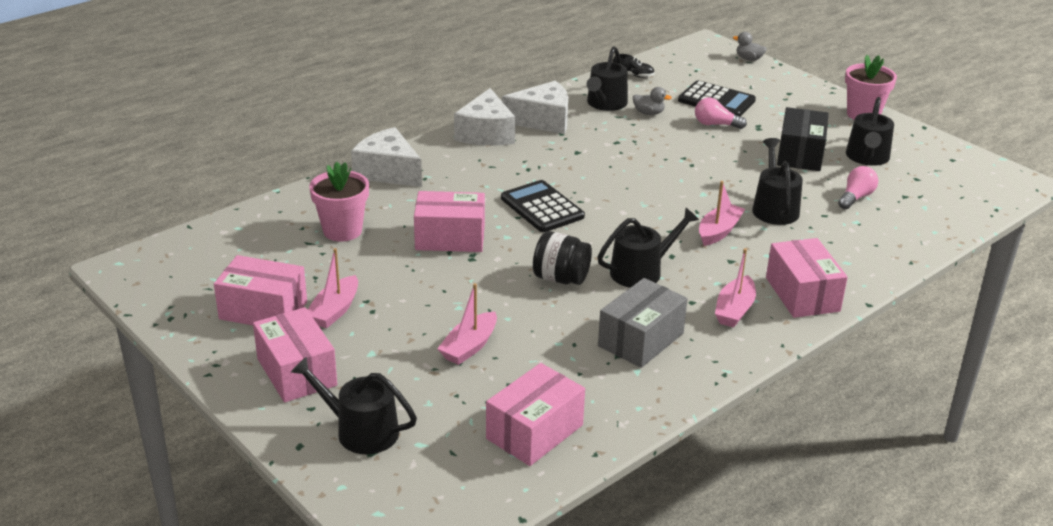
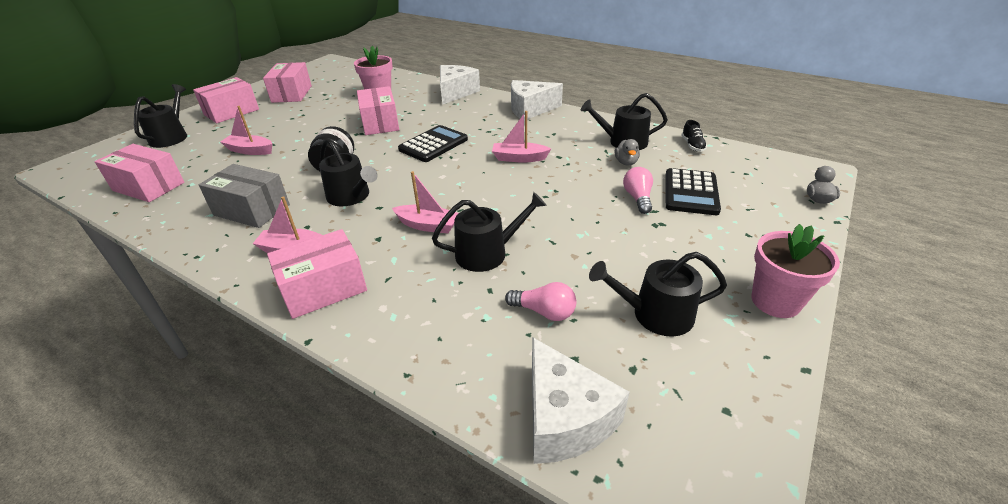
camera: 75 degrees right, 5 degrees up
(335, 311) = (292, 109): pink boat -> pink boat (519, 158)
(543, 120) = (568, 124): white cheese -> white cheese (564, 418)
(800, 154) = (619, 259): black box -> none

